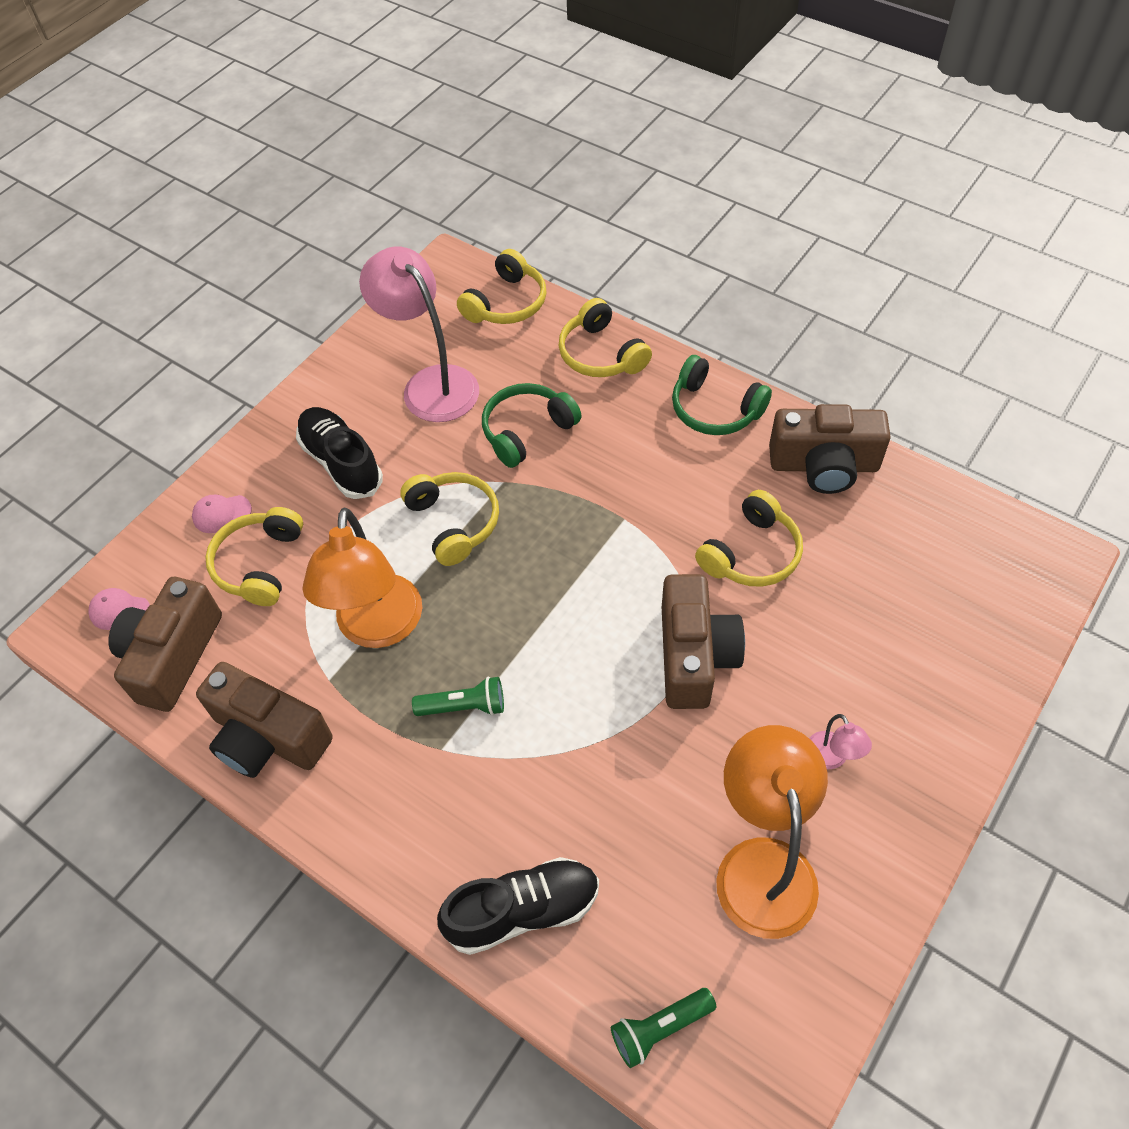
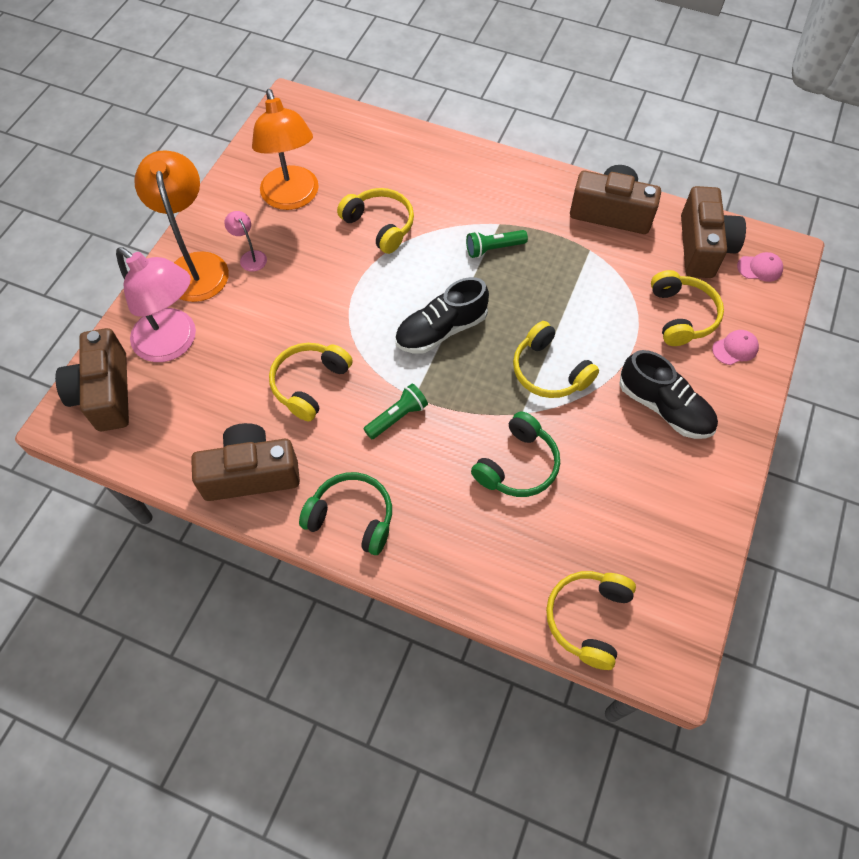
camera: 165 degrees right, 5 degrees up
(378, 628) = (572, 286): orange lamp -> orange lamp (196, 266)
(431, 384) = (623, 501): pink lamp -> pink lamp (174, 343)
(522, 911) = (425, 158): black shoe -> black shoe (441, 330)
(601, 354) = (472, 565): yellow headphones -> yellow headphones (380, 225)
(659, 1028) = (342, 125): green flashlight -> green flashlight (397, 417)
(694, 656) = (345, 303): brown camera -> brown camera (105, 393)

